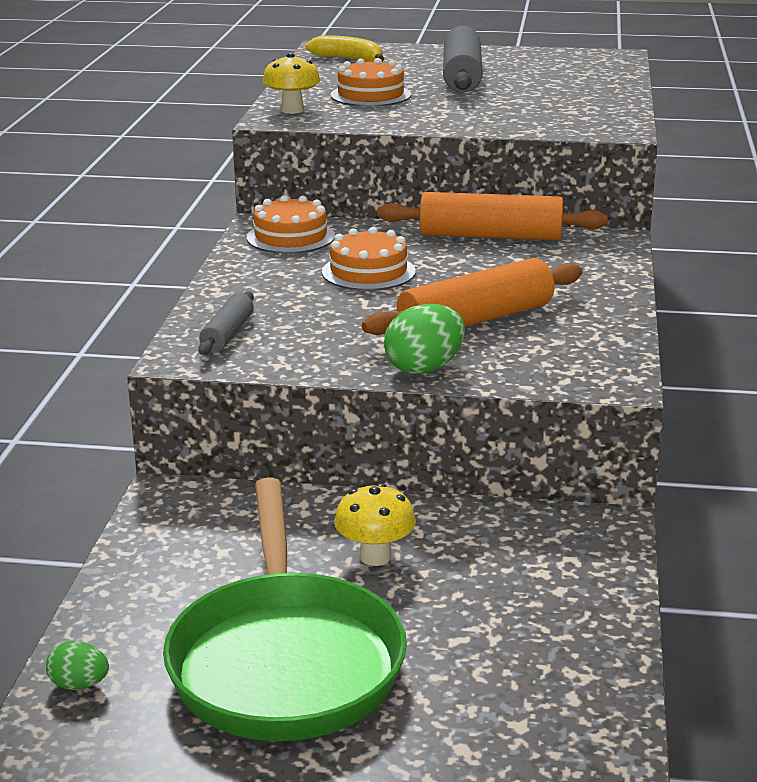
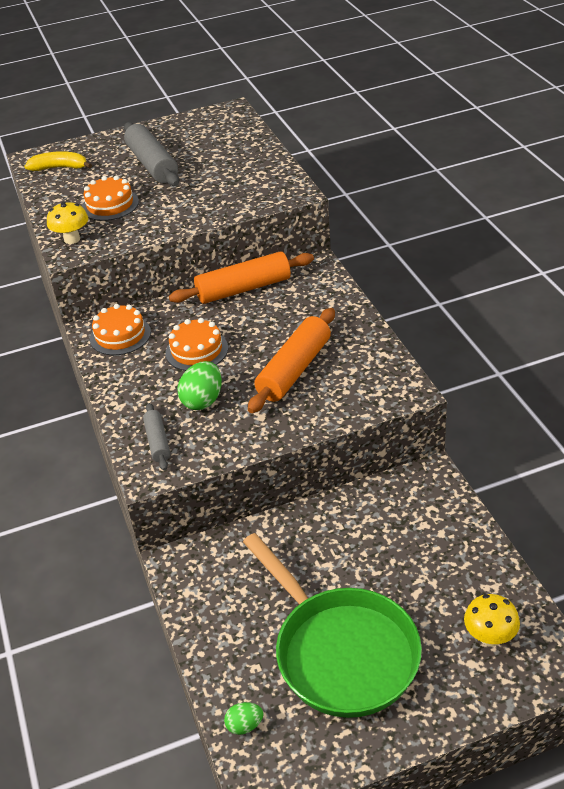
camera: 25 degrees left, 15 degrees up
(375, 557) = (330, 554): yellow mushroom -> yellow mushroom (490, 637)
(424, 368) = (298, 423): green egg -> green egg (203, 400)

